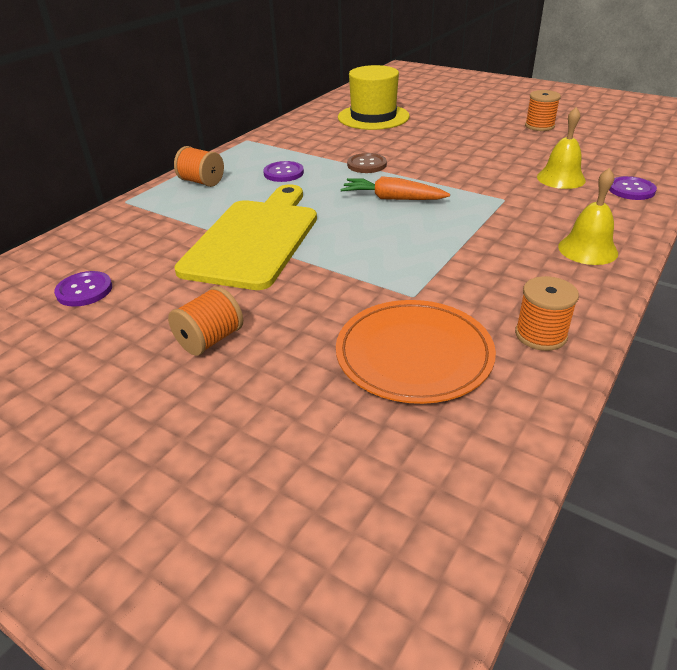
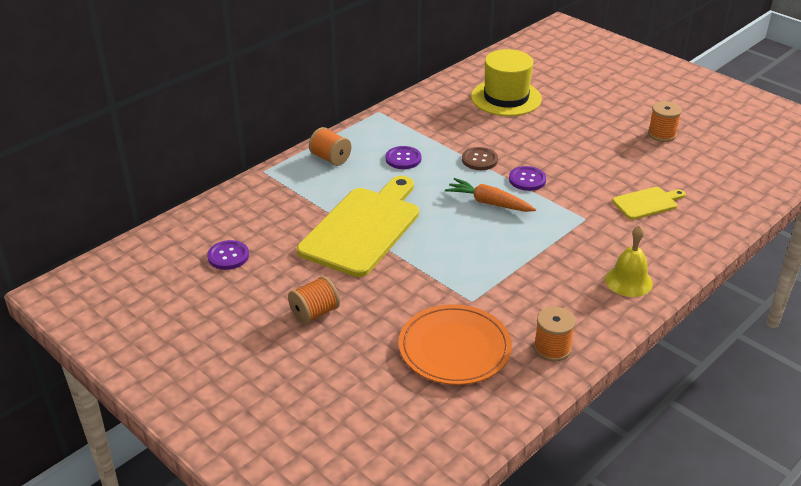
camera: 10 degrees right, 0 degrees up
(561, 178) = (647, 203): yellow bell -> yellow cutting board
(631, 190) = (703, 225): purple button -> purple button (527, 179)

